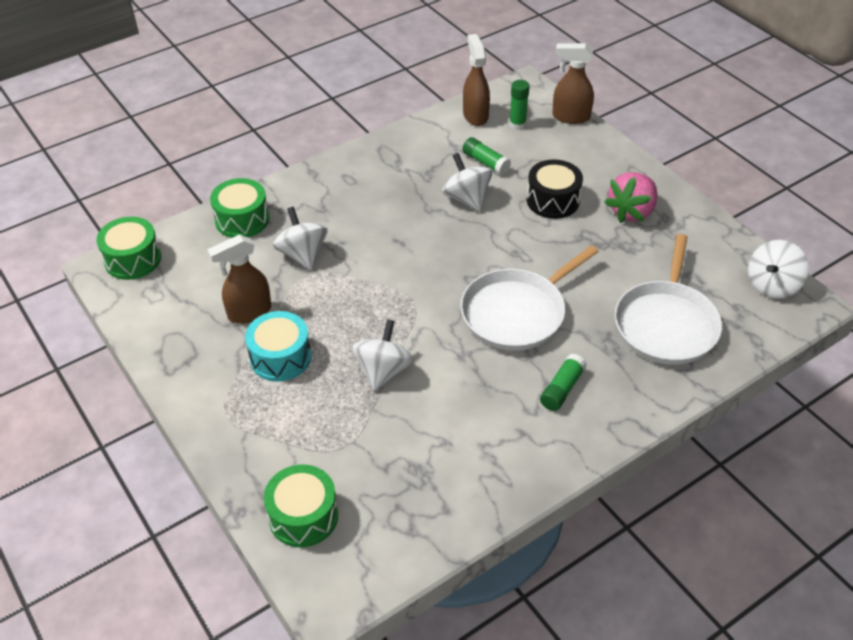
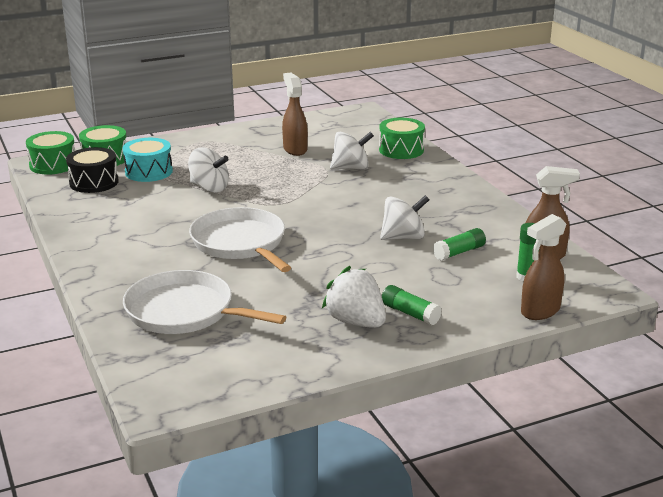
camera: 100 degrees right, 20 degrees down
(133, 259) = (367, 118): green drum -> green drum (53, 165)
(280, 357) = (244, 157): turquoise drum -> turquoise drum (149, 172)
(553, 200) = (388, 280): black drum -> black drum (94, 182)
(562, 389) = (144, 251): green glue stick -> green glue stick (410, 313)
(570, 117) = (540, 311): brown spray bottle -> brown spray bottle turned 150 degrees counterclockwise
(631, 212) = (356, 322): pink strawberry -> white strawberry
(772, 285) = (201, 388): white spinning top -> none

